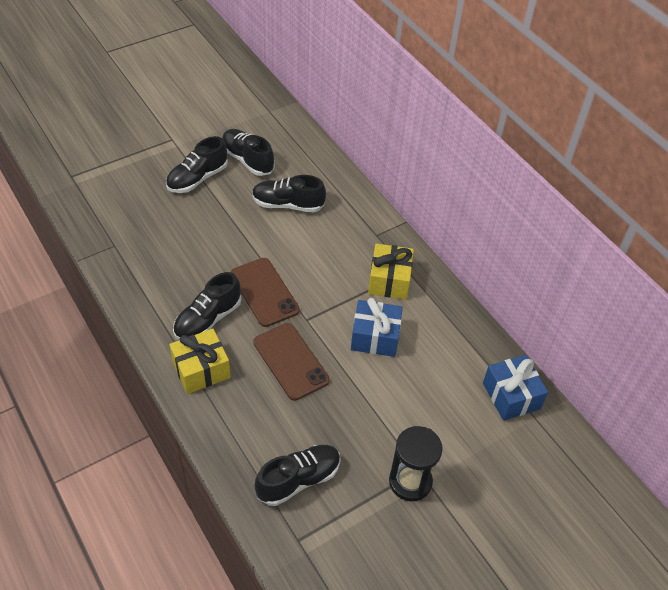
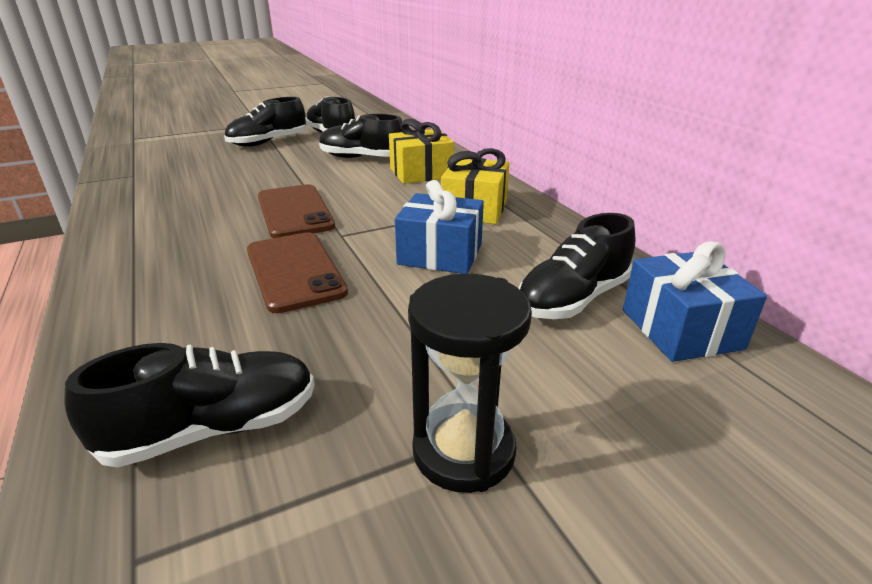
camera: 10 degrees right, 20 degrees down
(201, 370) = (147, 272): yellow gift -> yellow gift (421, 173)
(208, 319) = (199, 229): black shoe -> black shoe (573, 299)

